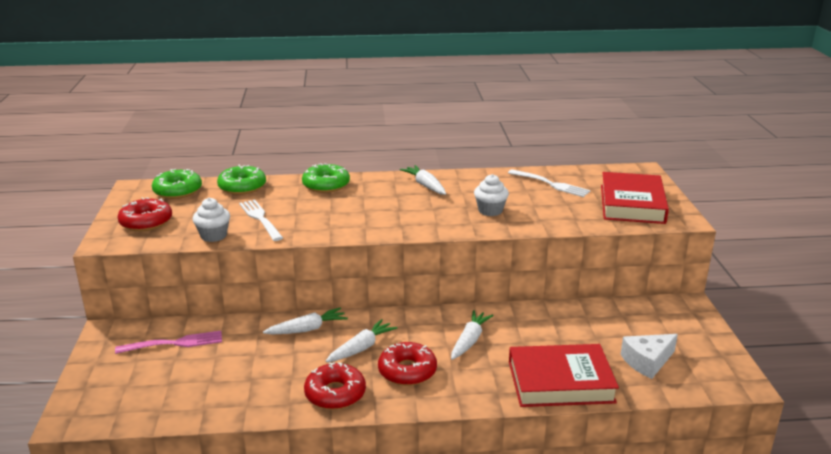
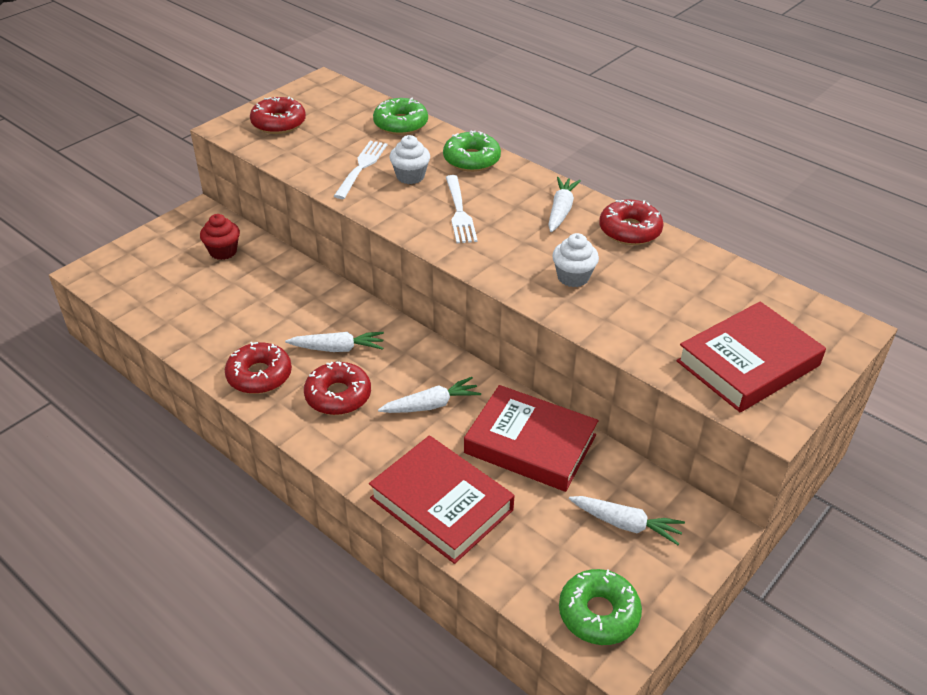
camera: 45 degrees right, 15 degrees up
(173, 343) = (223, 251): pink fork -> red cupcake
(178, 191) = (346, 102): green donut -> green donut (598, 613)
(213, 236) = (302, 165): white cupcake -> white cupcake (410, 176)
(307, 329) = (325, 302): white carrot -> white carrot (626, 524)
(477, 178) = (629, 230): none -> red donut
(550, 184) = (698, 282): white fork -> white fork (459, 211)
(552, 325) = (530, 444): none -> red book
(647, 361) = (556, 551): white cheese -> none

